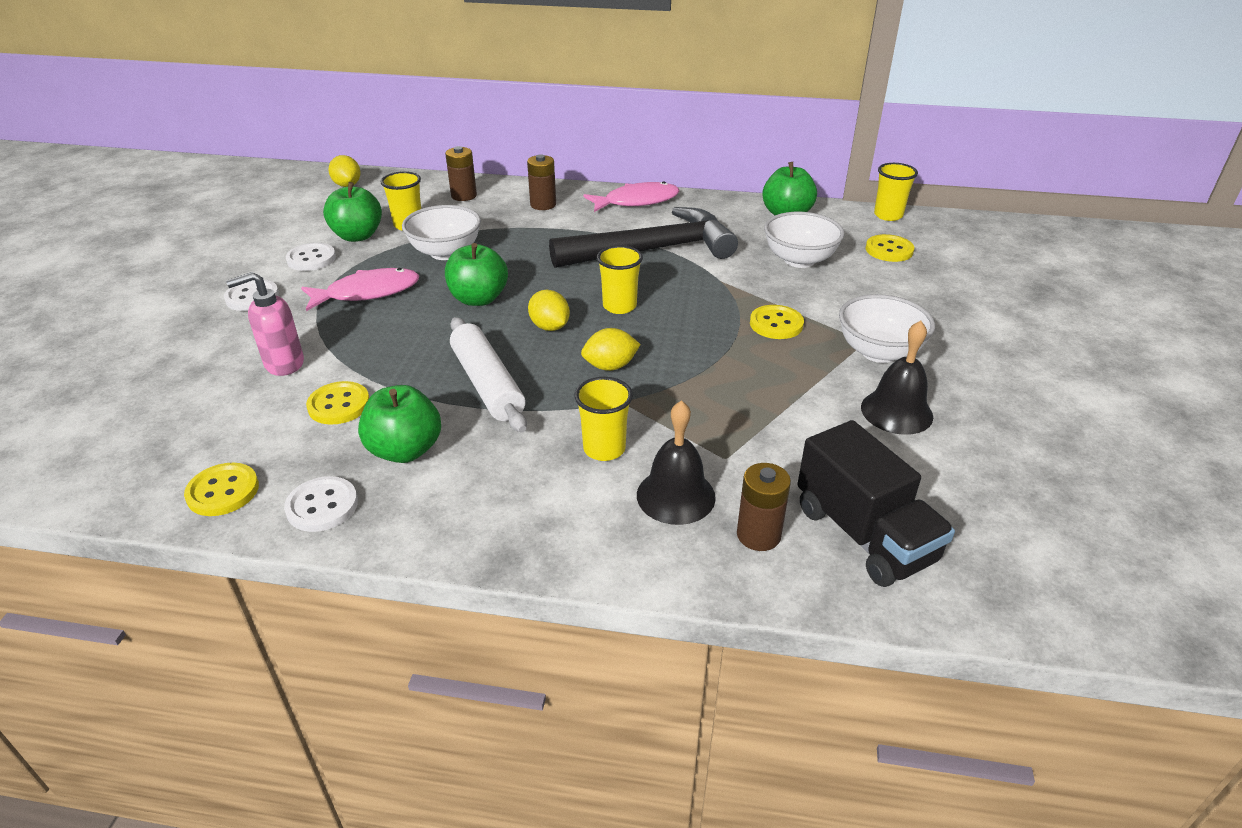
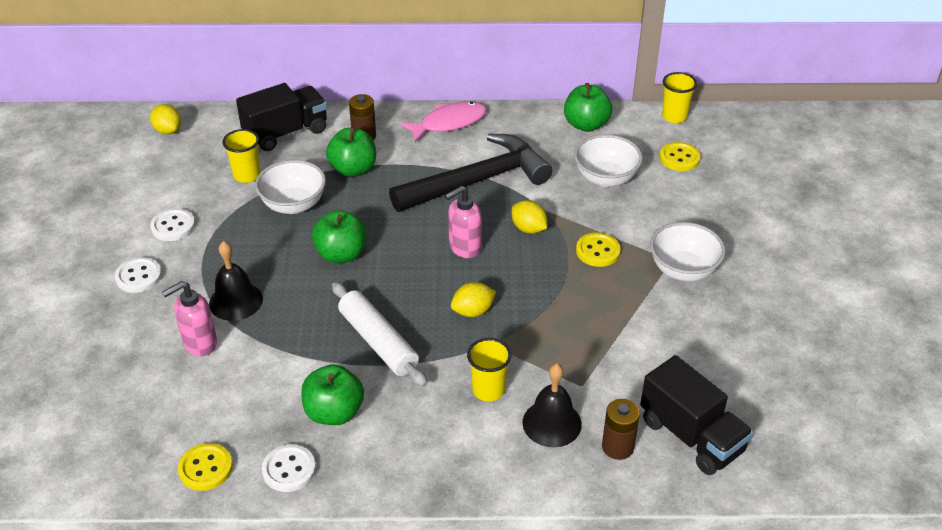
camera: 10 degrees left, 5 degrees up
(339, 405) = (264, 378): yellow button -> none
(357, 236) = (204, 194): green apple -> green apple (353, 169)
(368, 292) = (241, 259): pink fish -> none
(464, 196) = (286, 133): brown battery -> black truck
(549, 327) = (411, 277): yellow lemon -> yellow lemon (528, 228)
(619, 306) = (464, 248): yellow cup -> pink soap dispenser
(896, 411) = (703, 326): black bell -> black bell (236, 301)

